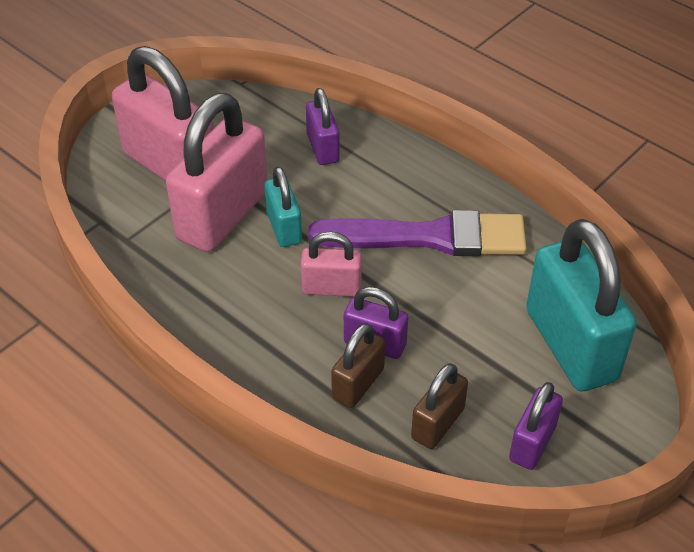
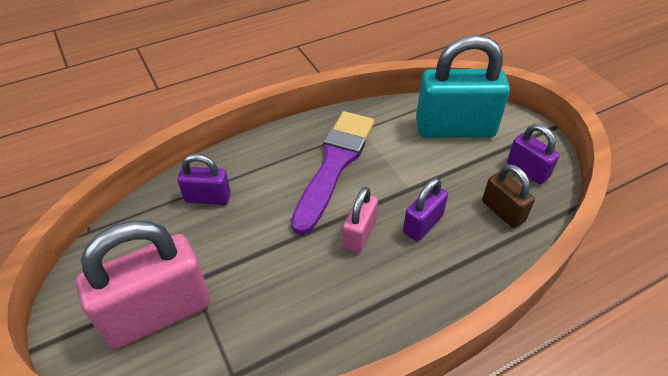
camera: 70 degrees left, 0 degrees up
(222, 215) = (244, 287): pink padlock -> none
(284, 227) = (281, 247): turquoise padlock -> none
(358, 384) = (457, 245): brown padlock -> none

